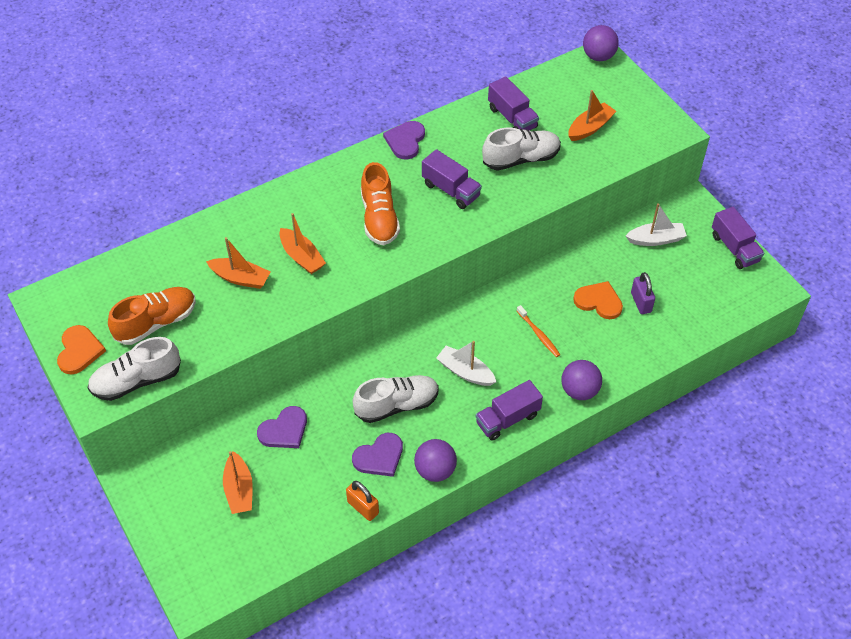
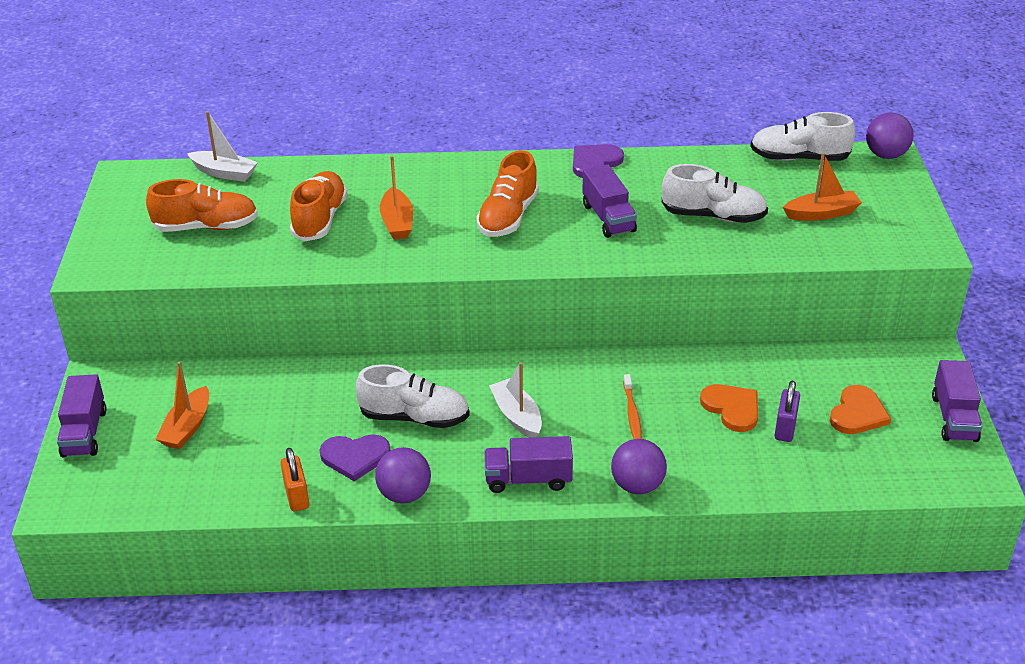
camera: 30 degrees right, 15 degrees down
(79, 351) = (116, 224): orange heart -> orange heart (858, 413)
(136, 381) = (143, 266): white shoe -> white shoe (799, 158)
(240, 278) = (320, 219): orange boat -> orange shoe
(284, 430) = (278, 393): purple heart -> none
(512, 118) = (734, 178): purple truck -> purple truck (84, 433)
(655, 239) = (853, 374): white boat -> white boat (224, 173)

